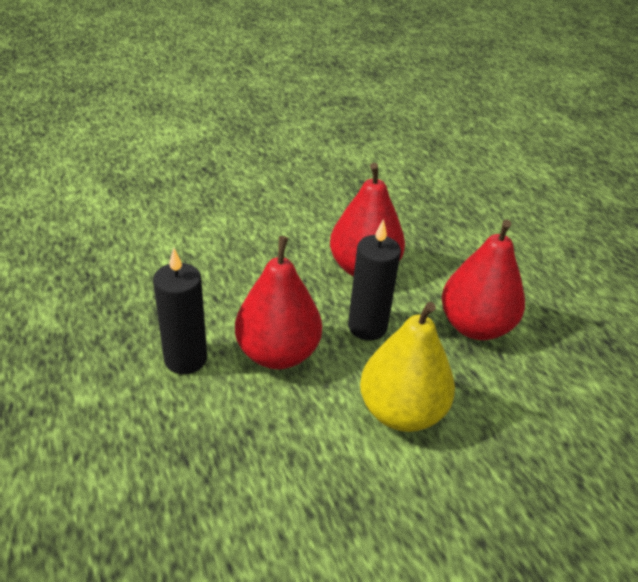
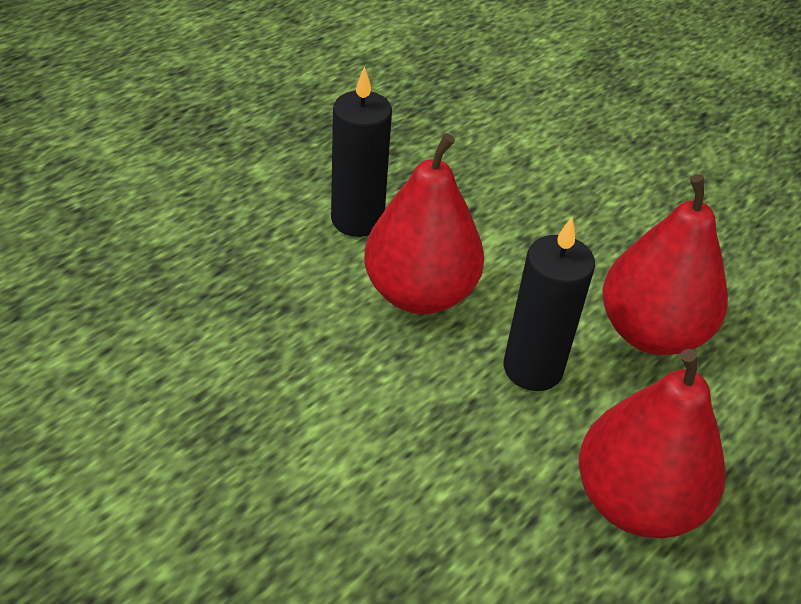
camera: 65 degrees right, 5 degrees up
(401, 412) = (400, 446): yellow pear -> none

